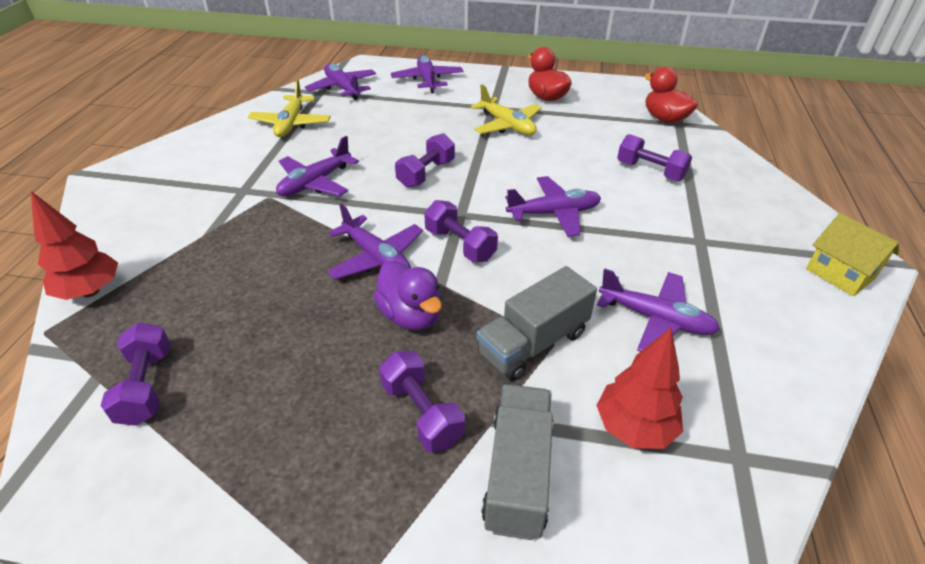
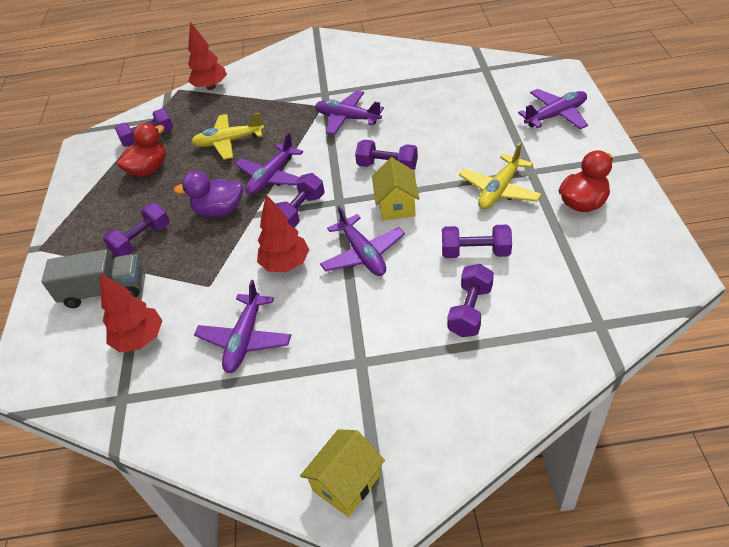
camera: 80 degrees right, 5 degrees up
(291, 124) = (423, 76): yellow plane -> yellow plane (229, 142)
(342, 88) = (501, 76): purple plane -> none
(411, 315) = (219, 211): purple duck -> purple duck turned 45 degrees clockwise
(492, 180) = (396, 205): none -> yellow house
(533, 343) = (206, 275): grey truck -> none
(545, 269) = (286, 264): none -> red tree
(581, 153) = (475, 252): none -> purple dumbbell
(664, 119) = (602, 310): red duck -> red duck (149, 169)

